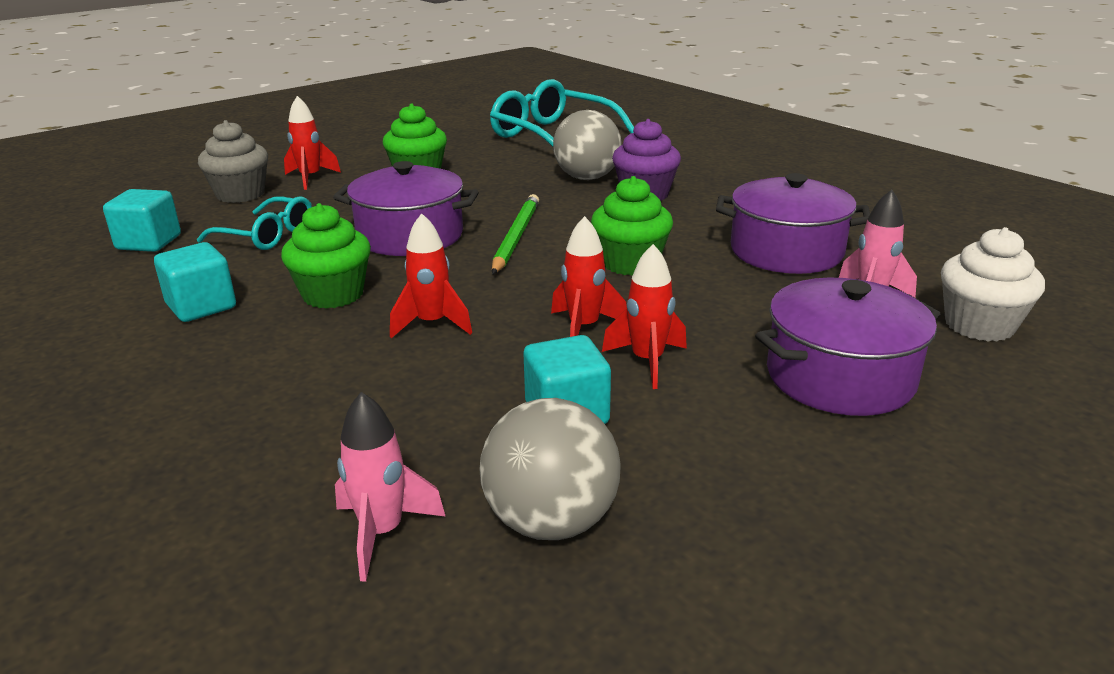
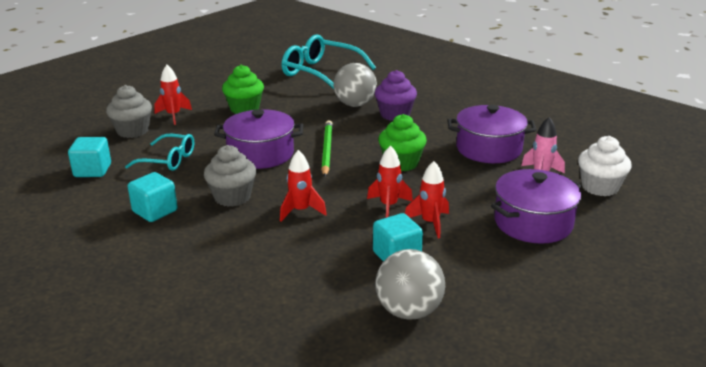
camera: 10 degrees left, 0 degrees up
(333, 294) = (232, 197): green cupcake -> grey cupcake
(382, 533) = (326, 325): pink rocket -> none

